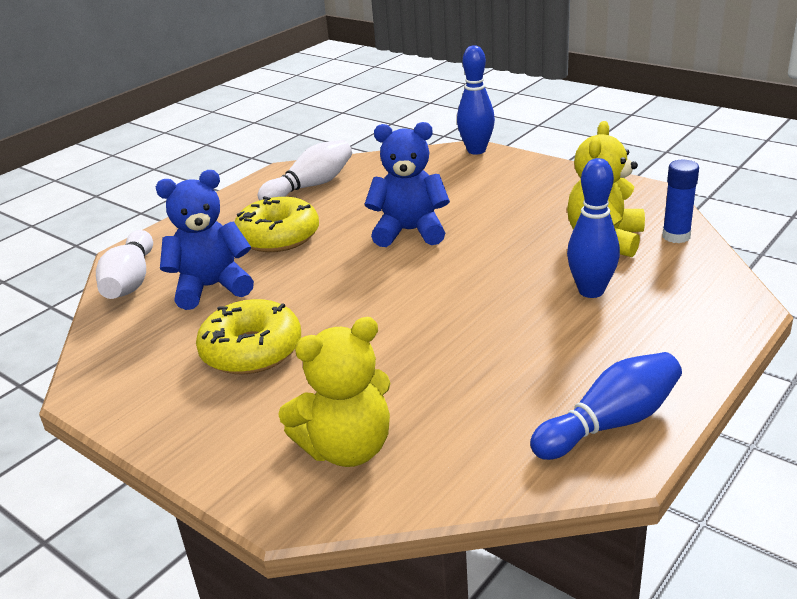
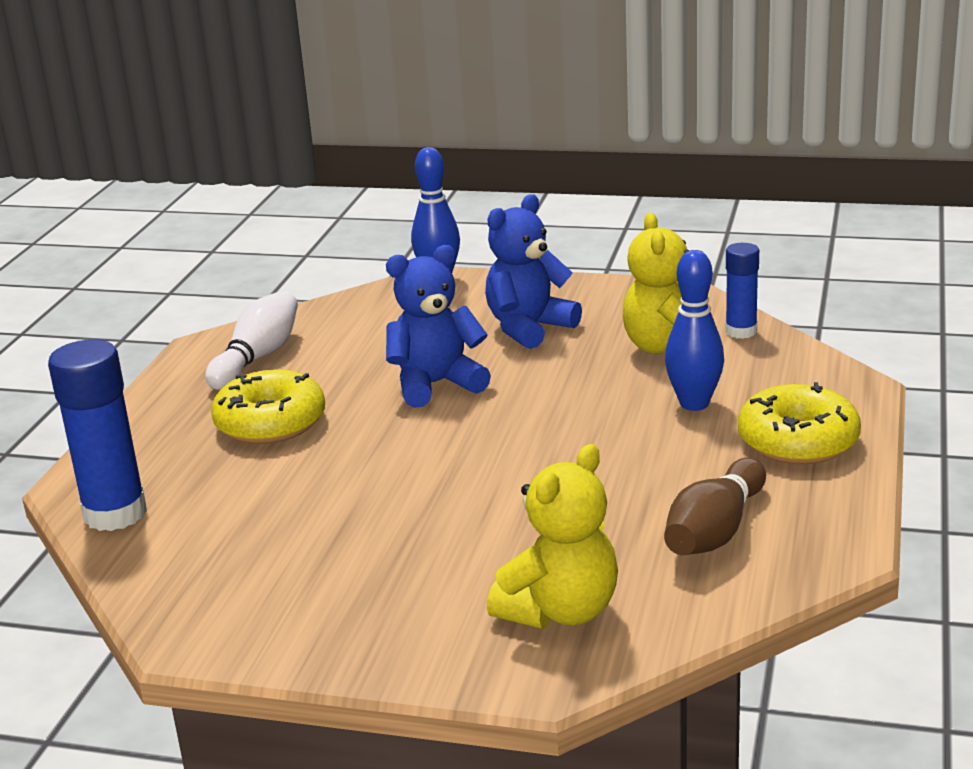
camera: 25 degrees left, 5 degrees down
(131, 281) = (115, 513): white bowling pin -> blue glue stick
(211, 287) = (237, 496): blue teddy bear -> blue teddy bear (529, 328)
(251, 350) = (358, 549): yellow donut -> yellow donut (798, 441)
(523, 412) = (715, 531): none -> brown bowling pin
(610, 423) = (807, 519): blue bowling pin -> none

